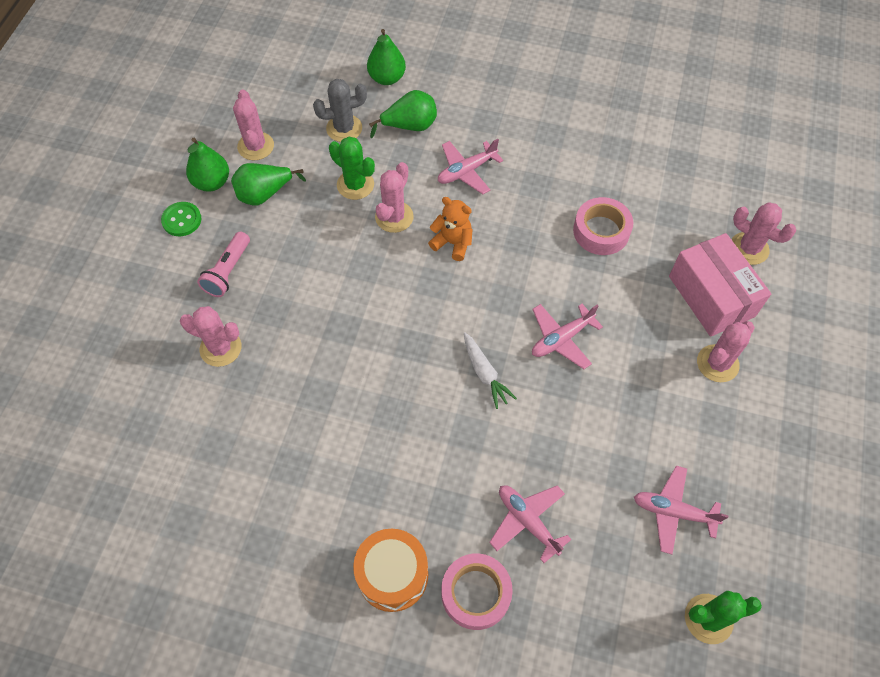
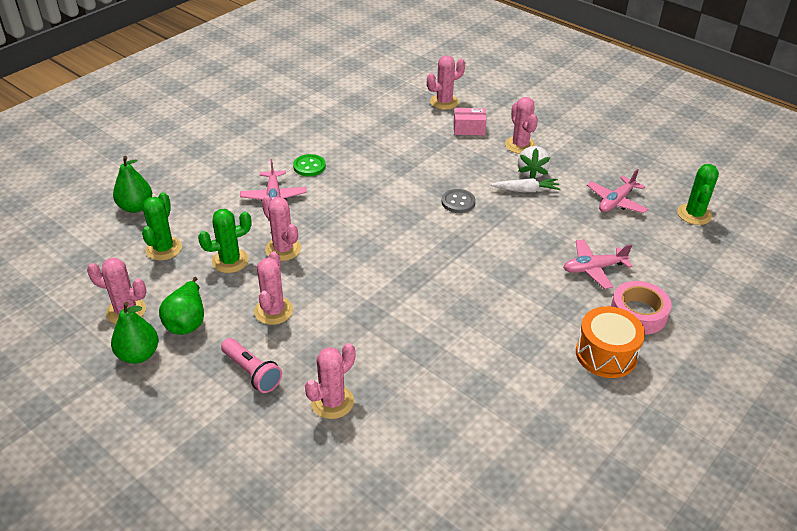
camera: 65 degrees left, 20 degrees down
(182, 220) = (163, 390): green button -> green button (309, 166)
(308, 250) = (273, 311): none -> pink cactus
(344, 128) = (163, 249): grey cactus -> green cactus
(410, 126) = (200, 211): green pear -> none
(453, 243) = (334, 226): orange teddy bear -> none
(485, 374) = (463, 249): white carrot -> white carrot (526, 190)
(561, 339) = (458, 202): pink plane -> grey button
(601, 231) = (383, 154): pink tape -> none
(669, 396) = (532, 172): none -> white strawberry
(711, 296) = (469, 129): pink box -> pink box, size x0.54

